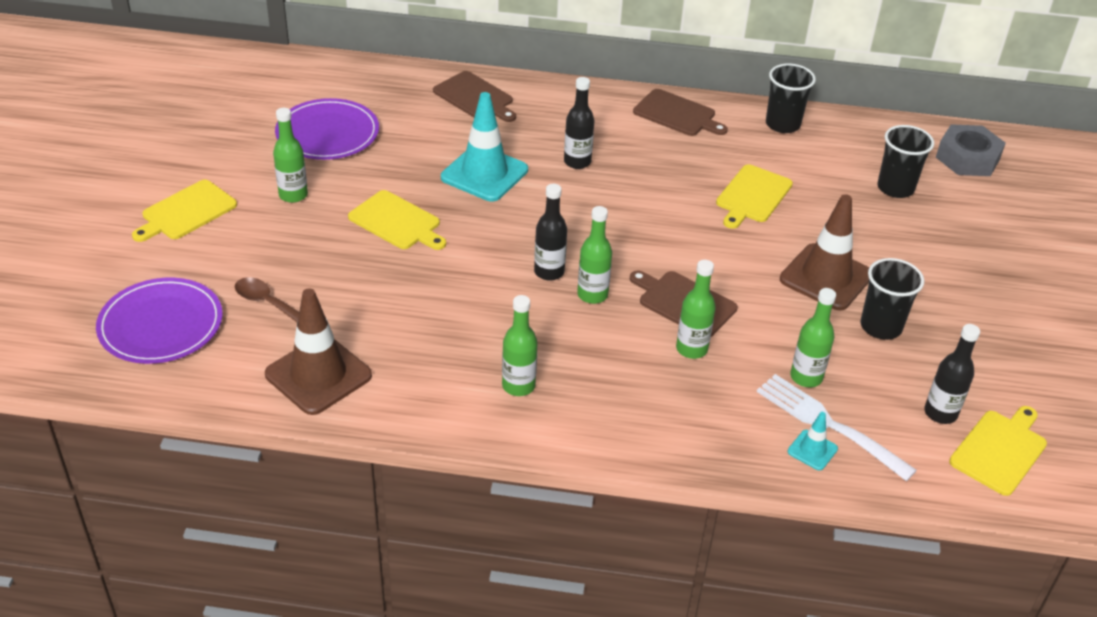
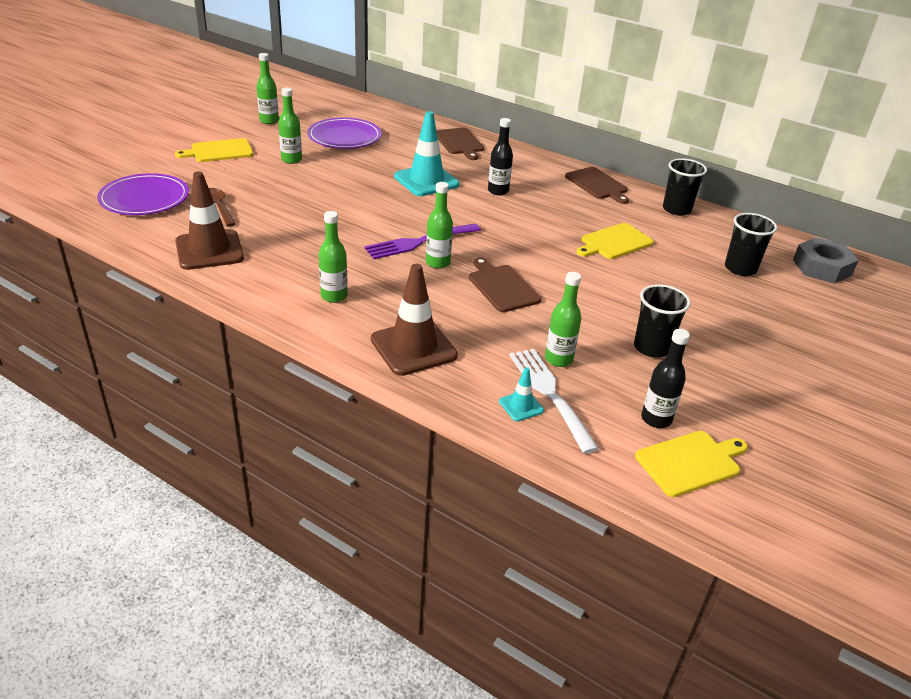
camera: 25 degrees right, 5 degrees down
(397, 222) = (343, 189): yellow cutting board -> none
(549, 272) = (419, 242): black bottle -> purple fork
(691, 349) = (482, 314): green bottle -> green bottle (269, 121)
(826, 277) = (631, 304): brown traffic cone -> brown traffic cone (413, 347)

